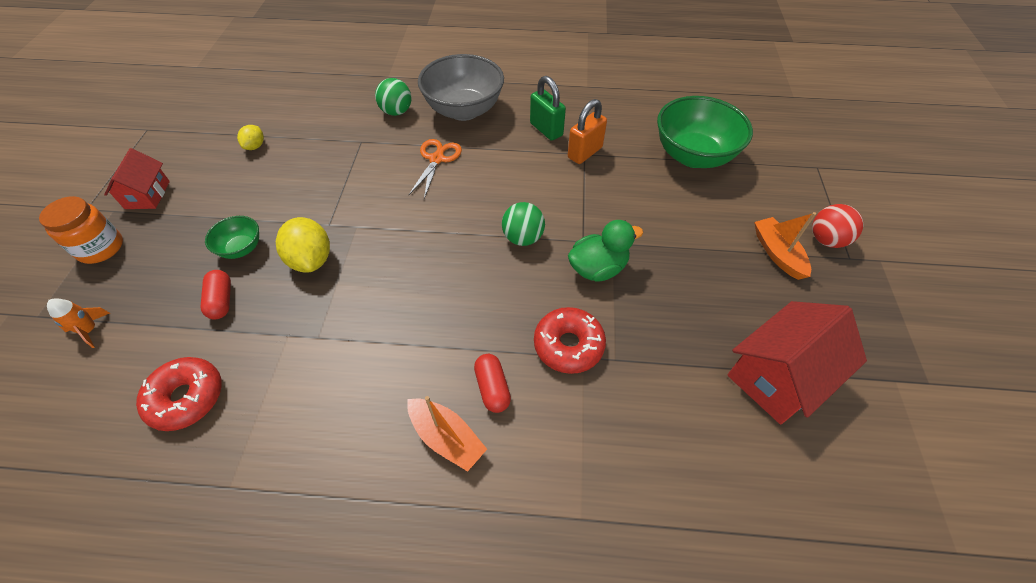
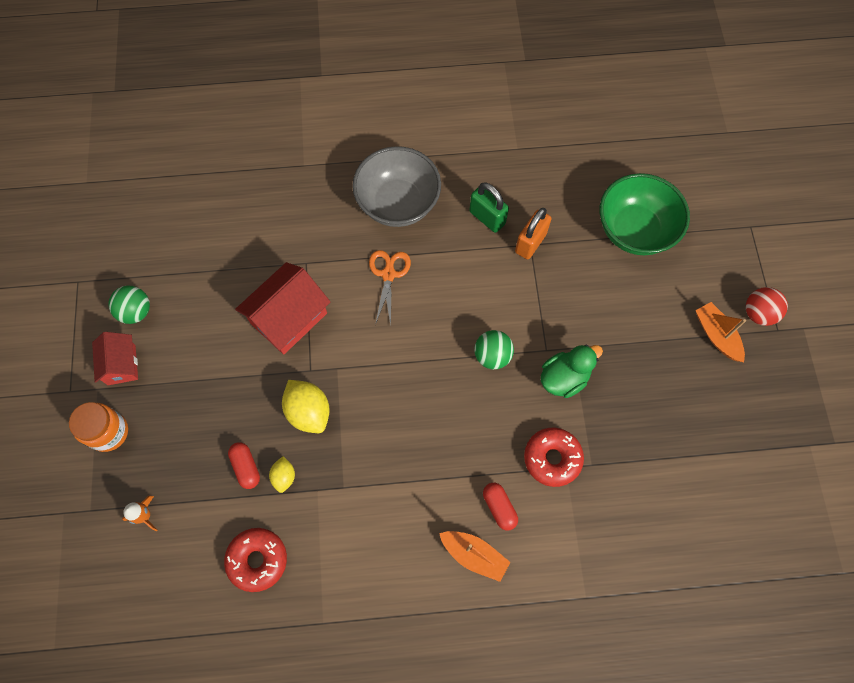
camera: 10 degrees left, 15 degrees up
(241, 248) = (240, 410): green bowl -> none
(255, 146) = (201, 286): yellow lemon -> yellow lemon (284, 476)
(396, 112) = (329, 216): green ball -> green ball (136, 311)
(778, 376) = (720, 457): red house -> red house (289, 318)

